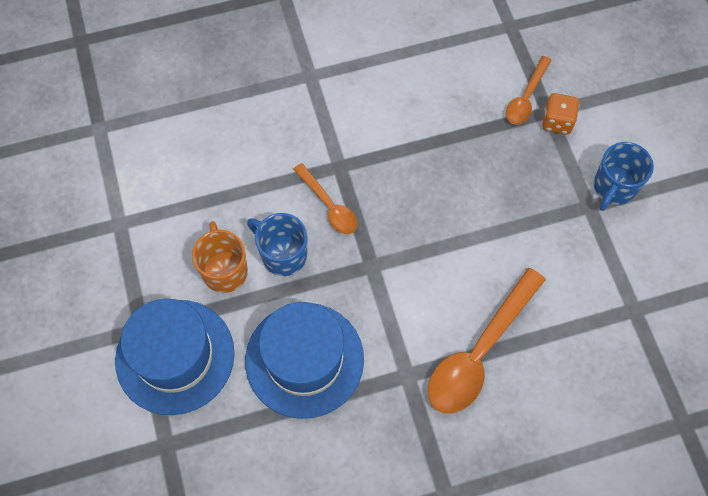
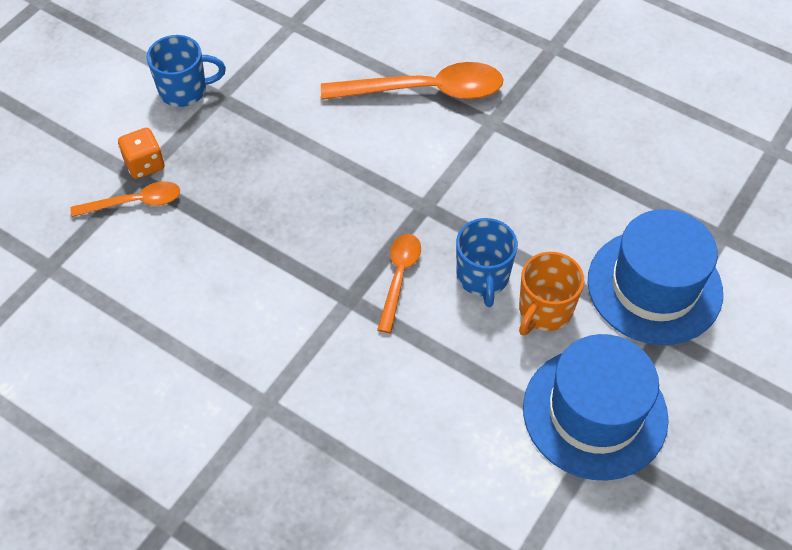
camera: 130 degrees left, 10 degrees down
(304, 359) = (554, 194): blue hat -> blue hat (595, 413)

